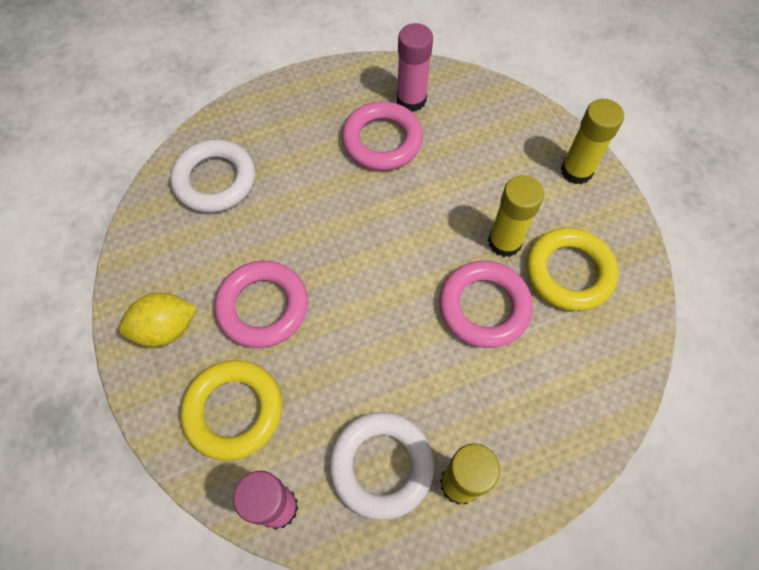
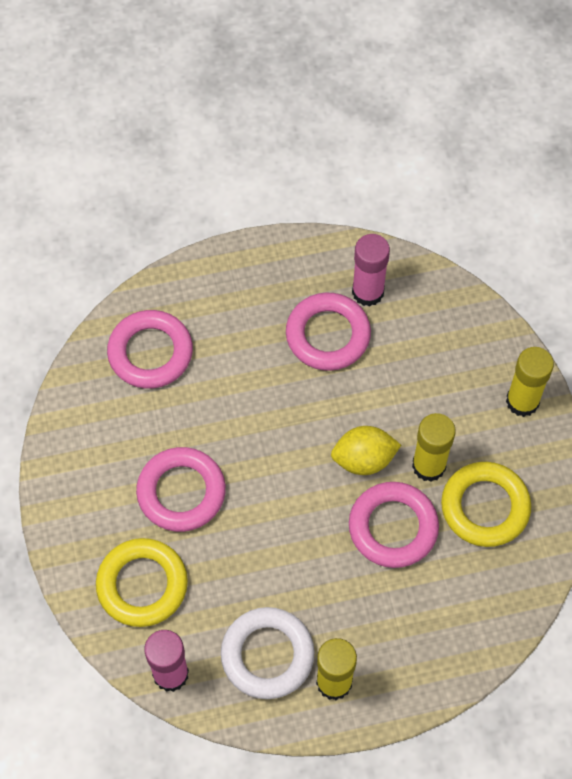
camera: 10 degrees right, 0 degrees up
(166, 329) = (88, 498): yellow lemon -> yellow lemon (364, 459)
(215, 180) = (150, 353): white ring -> pink ring

